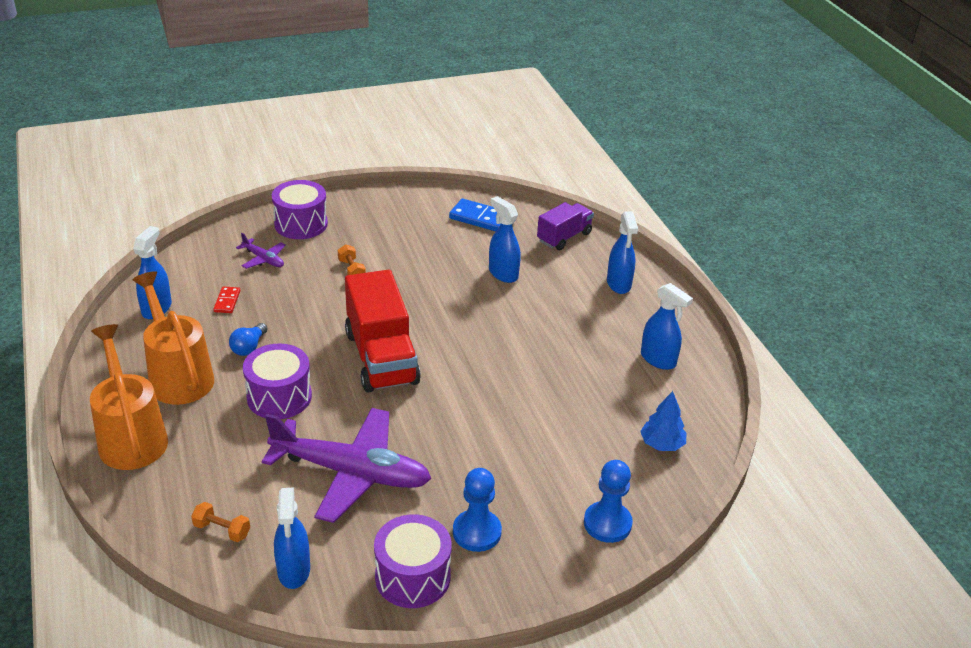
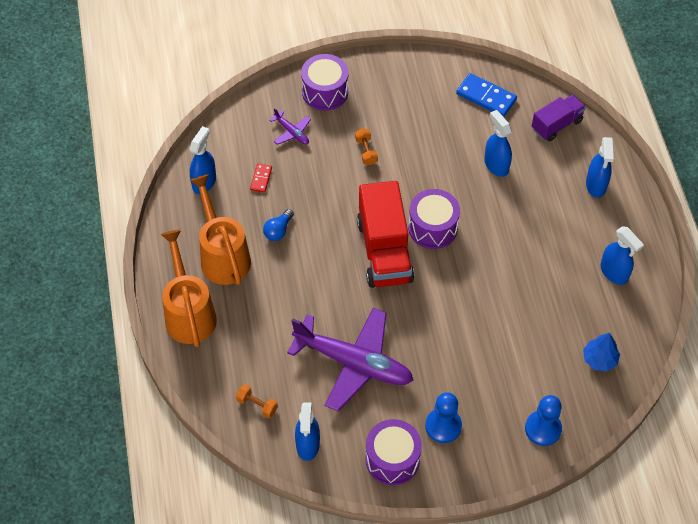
camera: 10 degrees right, 20 degrees up
(279, 397) = (301, 284): purple drum -> purple drum (432, 228)

